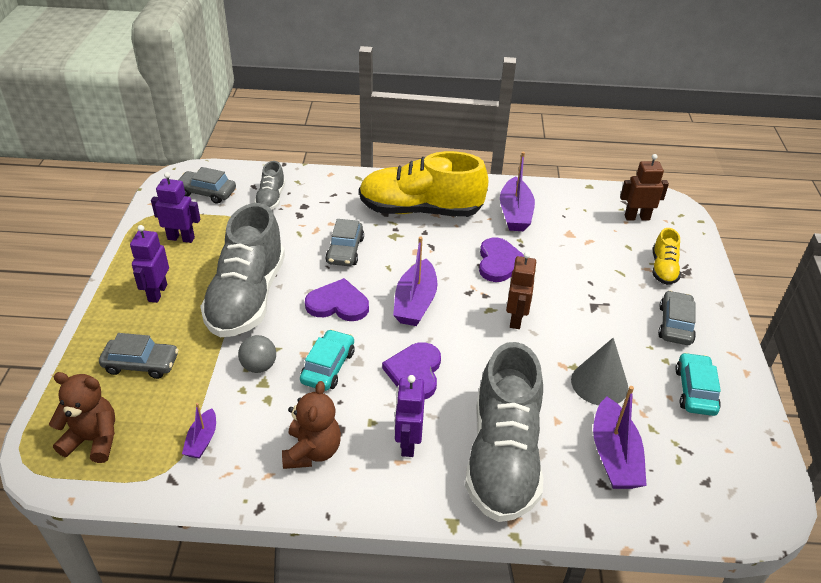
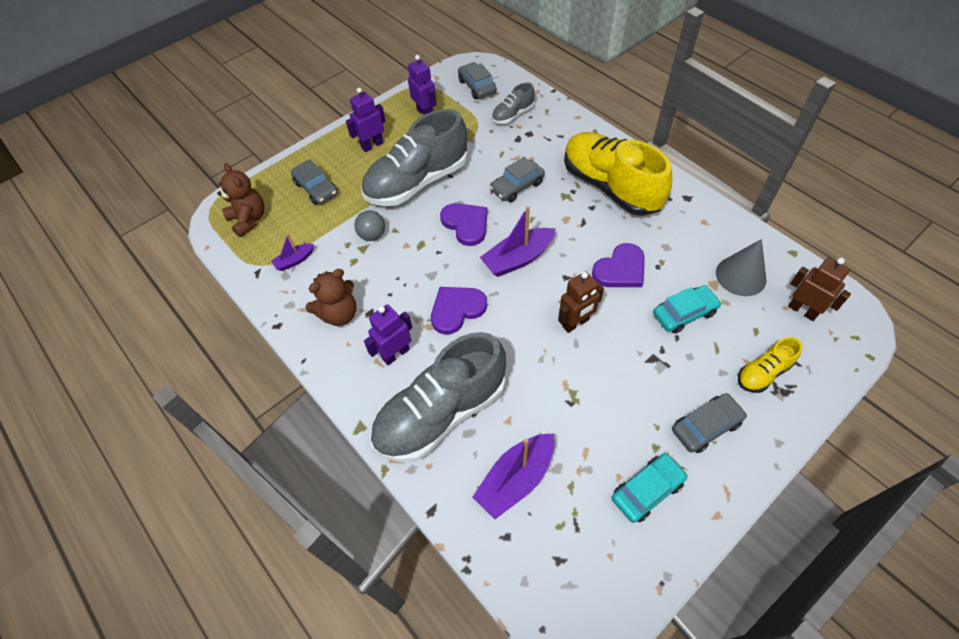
camera: 50 degrees right, 15 degrees up
(328, 367) = (409, 265): turquoise car -> turquoise car (684, 313)
(515, 213) = (687, 236): purple boat -> none
(599, 383) = (575, 420): grey cone -> grey cone (740, 276)

